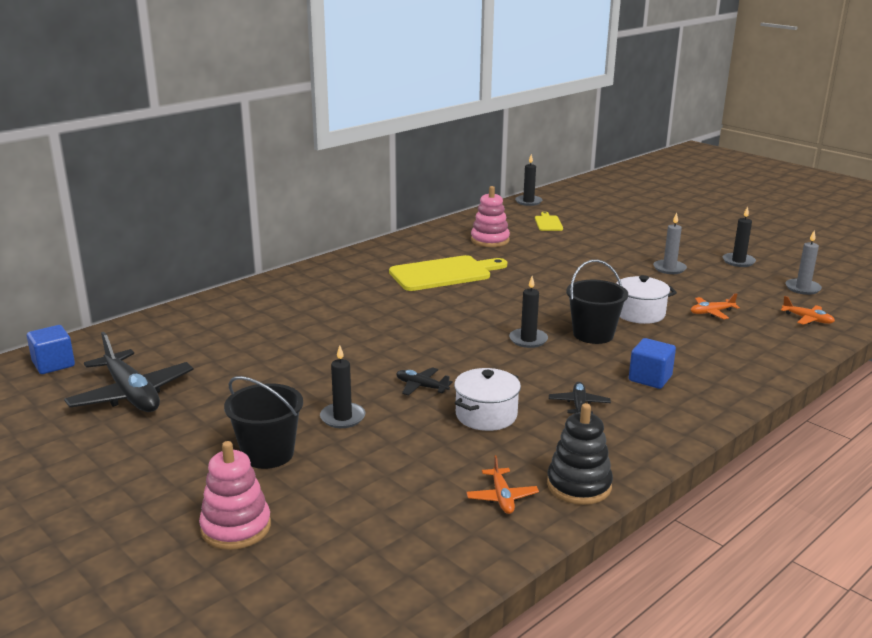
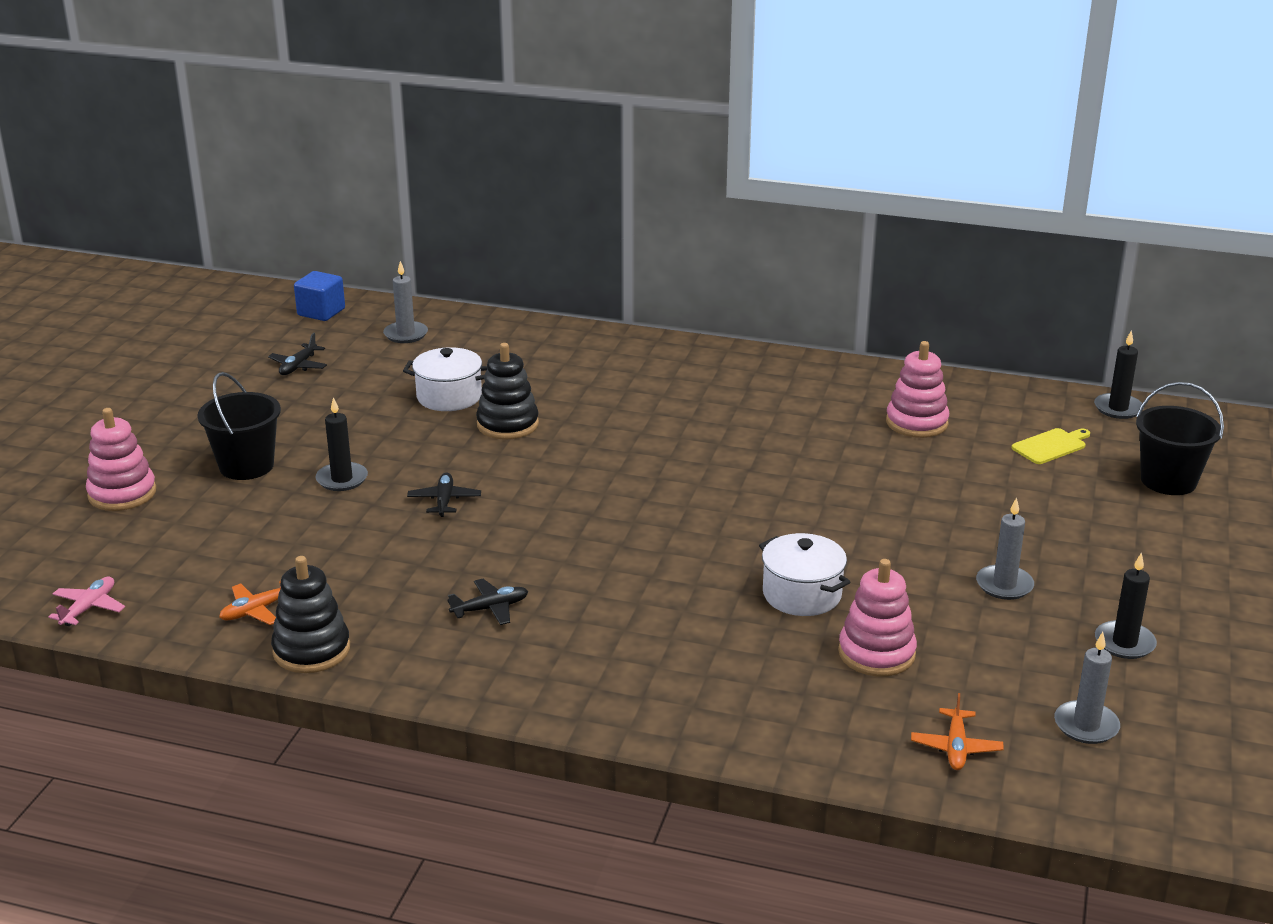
camera: 60 degrees right, 5 degrees up
(131, 394) = (298, 366): black plane -> black plane, size x0.48
(152, 342) = (406, 334): none -> grey candle
(343, 340) = (507, 424): none -> black stacking toy
(421, 586) = (89, 608): none -> pink plane
(444, 273) = (760, 425): yellow cutting board -> none
(486, 415) = (415, 556): white pot -> white pot (449, 397)
(528, 340) = (628, 533): black candle -> none
(593, 334) = (693, 574): black bucket -> black bucket (1168, 481)
(650, 378) = (607, 643): blue cube -> none
(711, 312) = (876, 653): orange plane -> pink stacking toy

